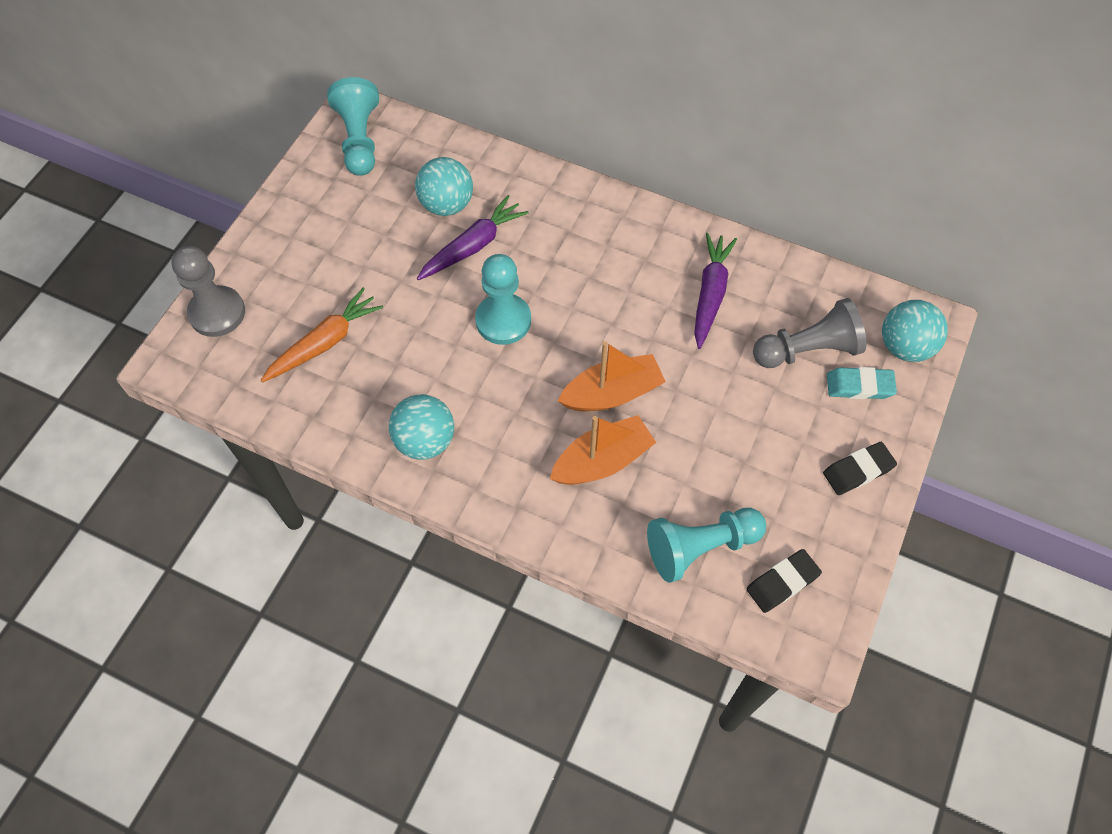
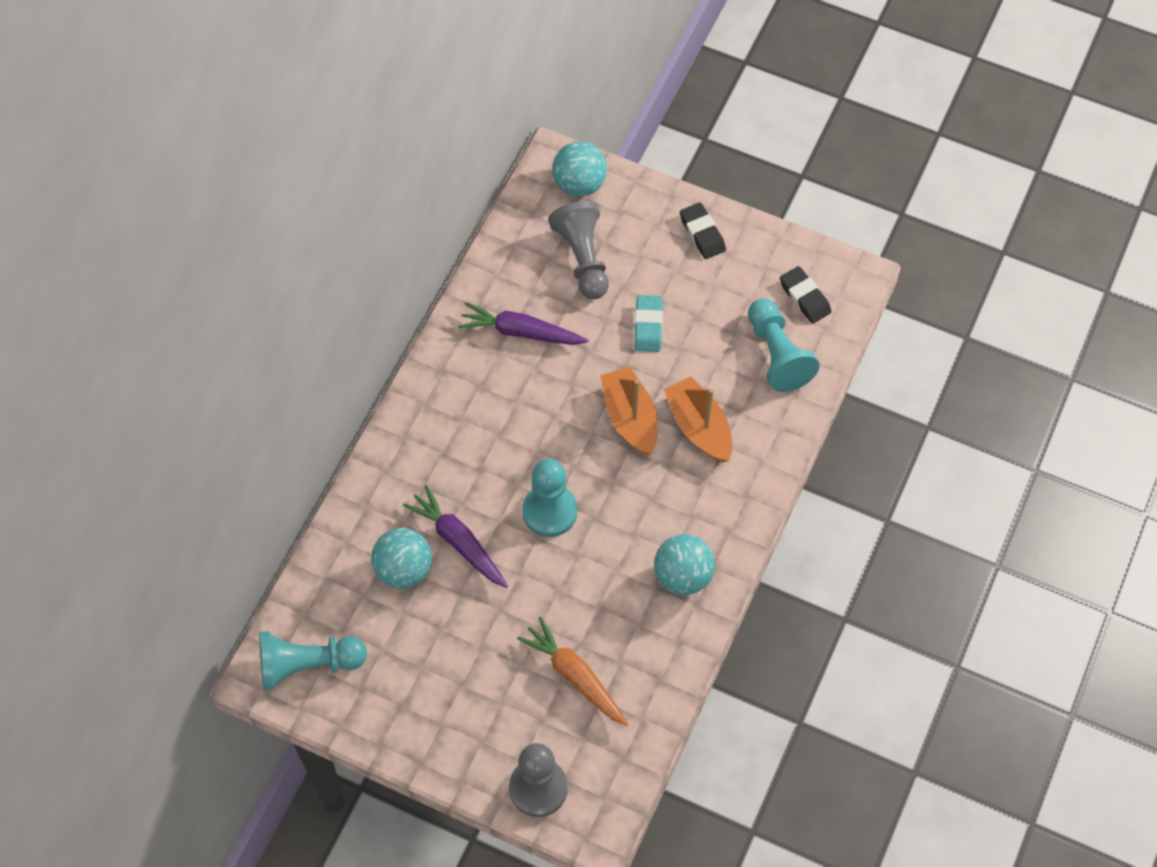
camera: 90 degrees left, 0 degrees up
(859, 386) = (620, 223): turquoise eraser -> turquoise eraser (648, 326)

